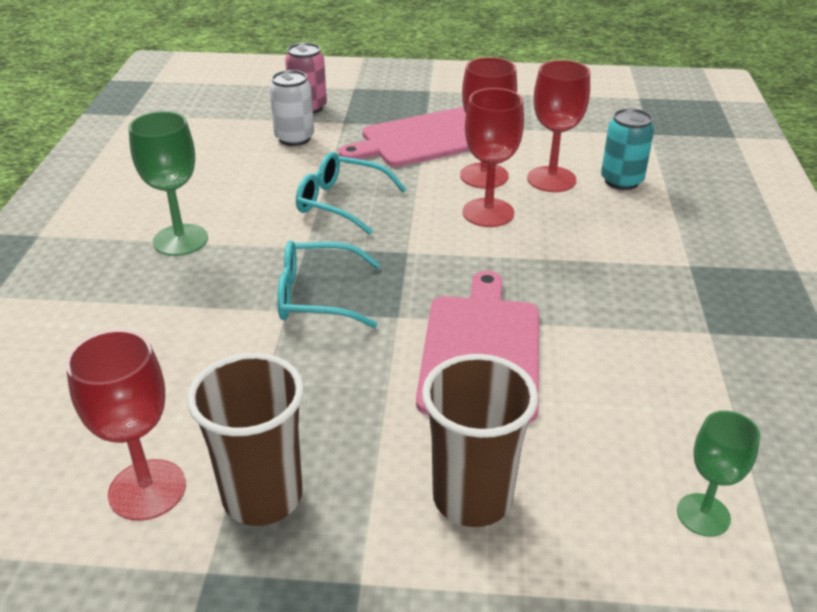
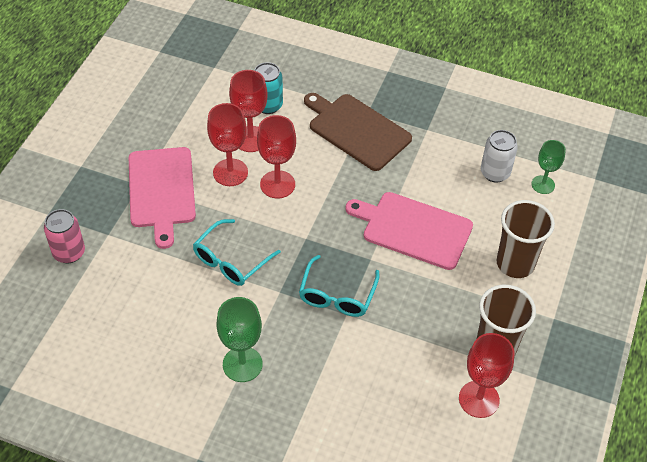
camera: 75 degrees left, 15 degrees up
(294, 138) = (120, 271): white can -> white can (495, 173)
(642, 261) = (356, 130): none -> brown cutting board

